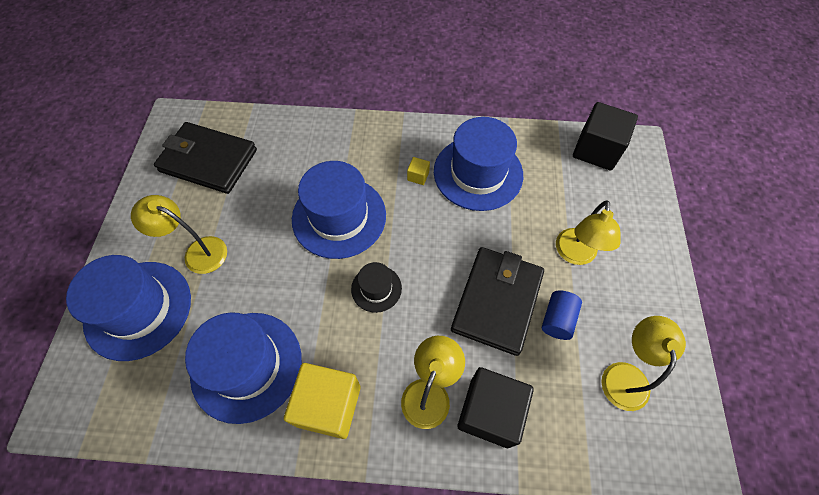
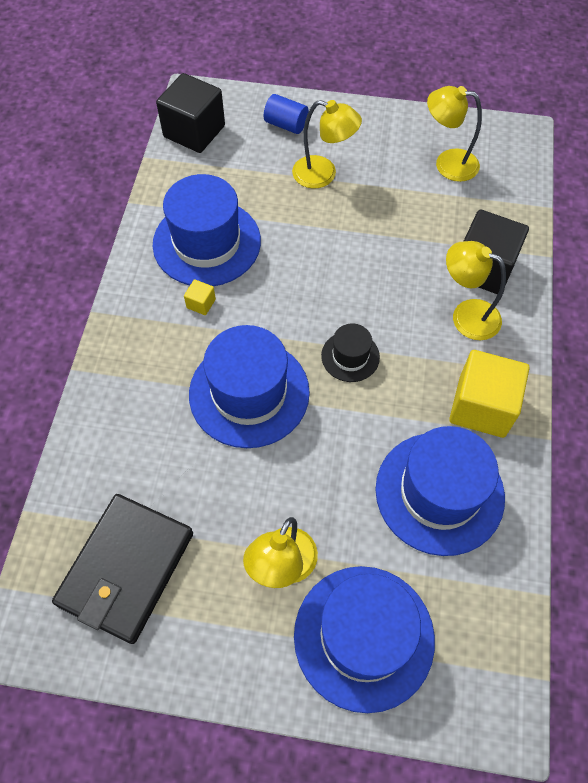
camera: 85 degrees left, 0 degrees up
(497, 301) = (372, 247): black wallet -> none
(557, 319) = (393, 201): blue cylinder -> blue cylinder (286, 124)

